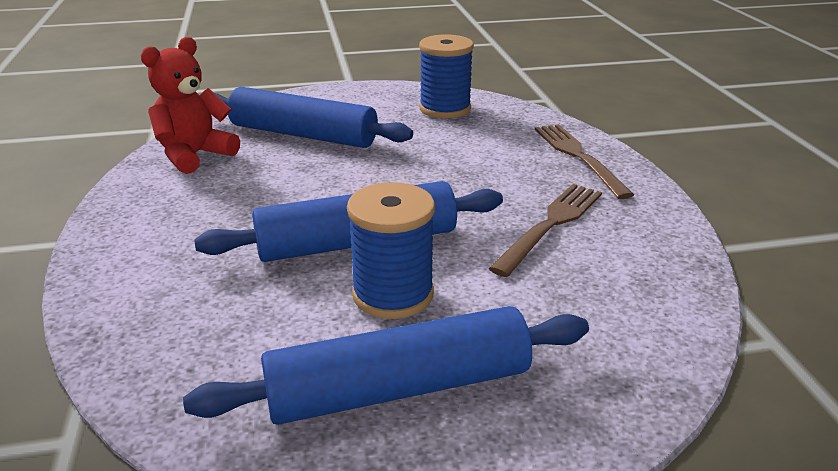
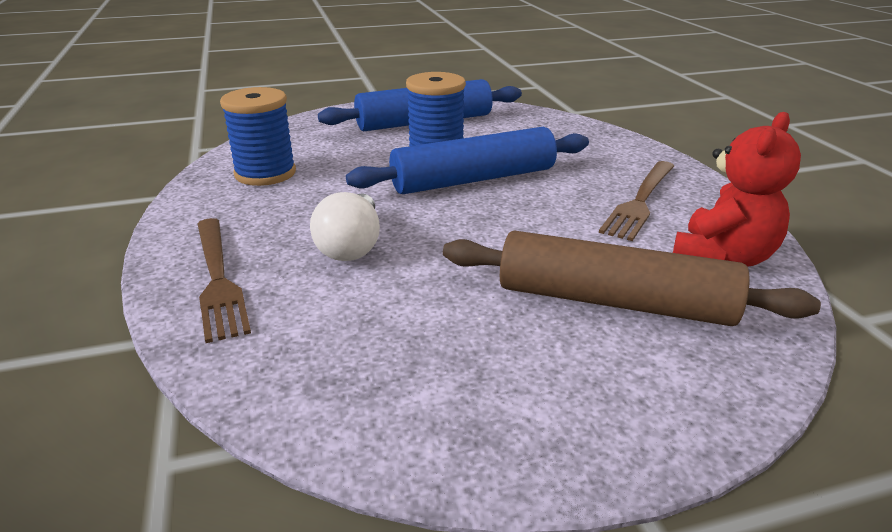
camera: 175 degrees right, 0 degrees up
(303, 135) = (614, 301): blue rolling pin -> brown rolling pin
(445, 109) = (398, 385): blue spool -> blue spool (265, 173)
(485, 176) = (351, 245): none -> white light bulb
(551, 224) = (301, 199): brown fork -> brown fork (640, 202)

